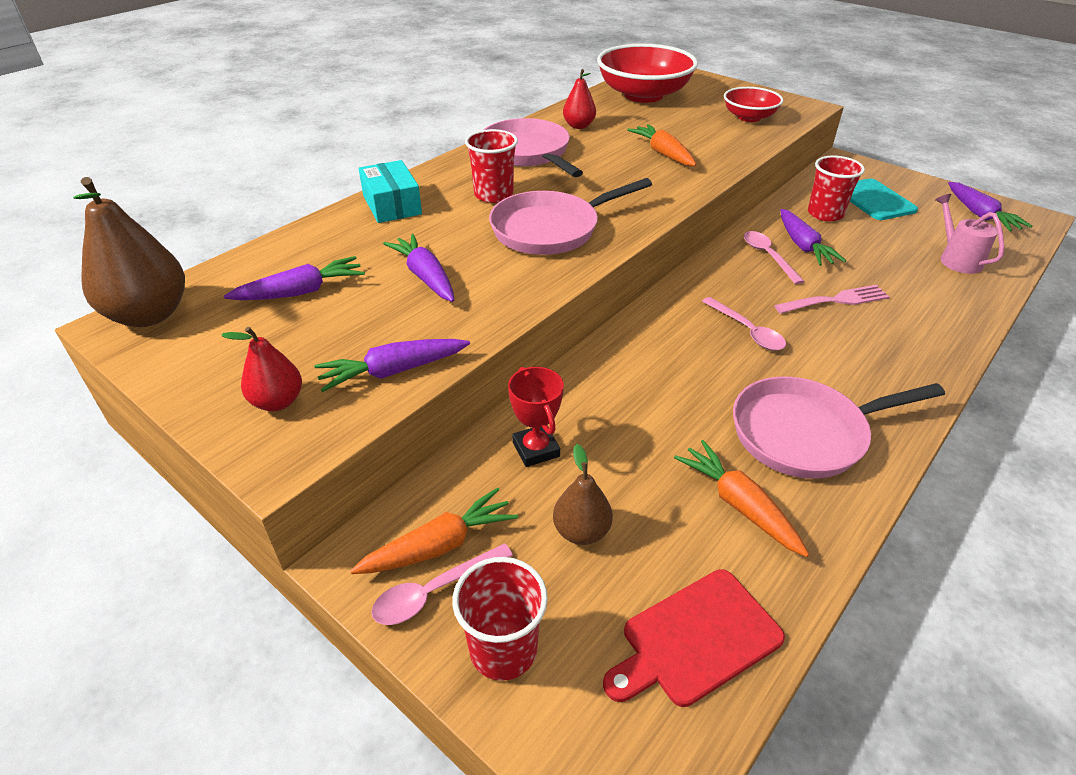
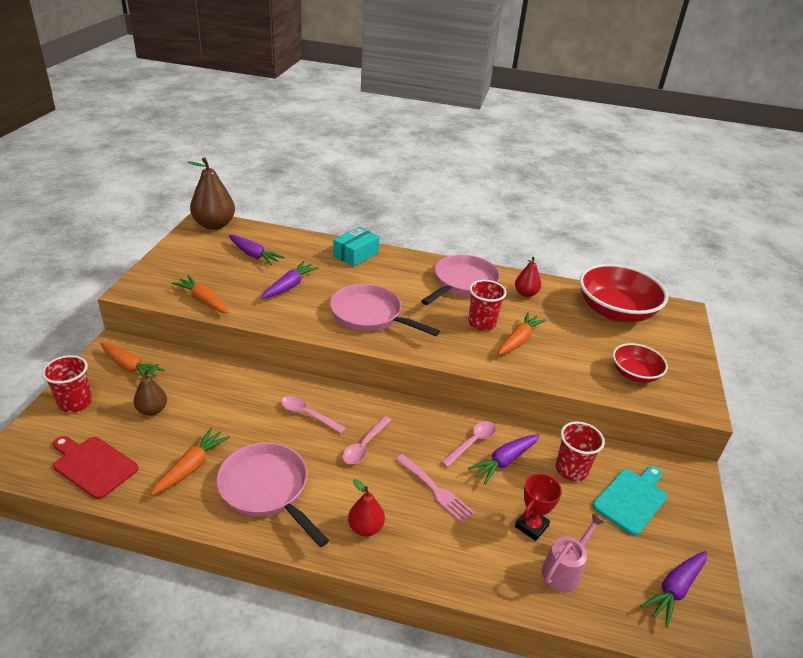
camera: 60 degrees right, 5 degrees down
(278, 402) = (168, 277): red pear -> red pear (365, 527)
(393, 371) = (203, 300): purple carrot -> orange carrot
(434, 591) = (102, 373): pink spoon -> pink spoon (308, 414)
(493, 195) = (395, 284): red cup -> red cup (482, 323)
(536, 449) = (206, 379): red trophy -> red trophy (531, 526)

